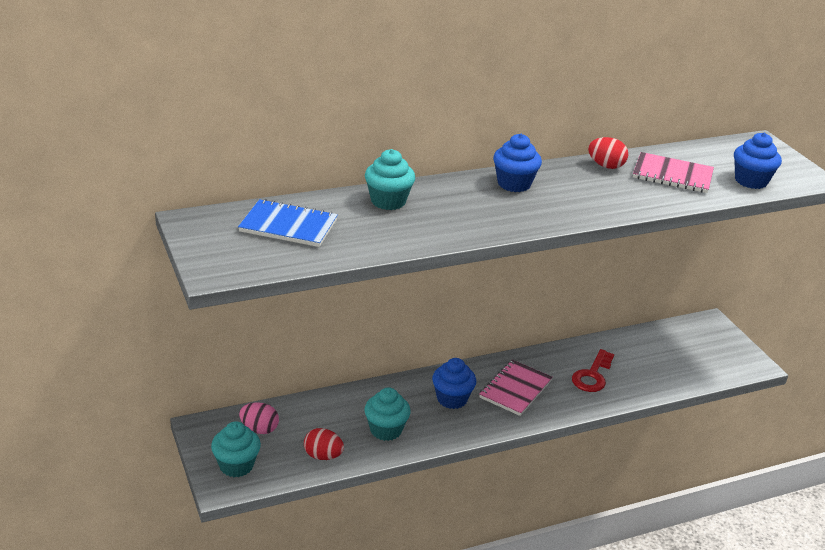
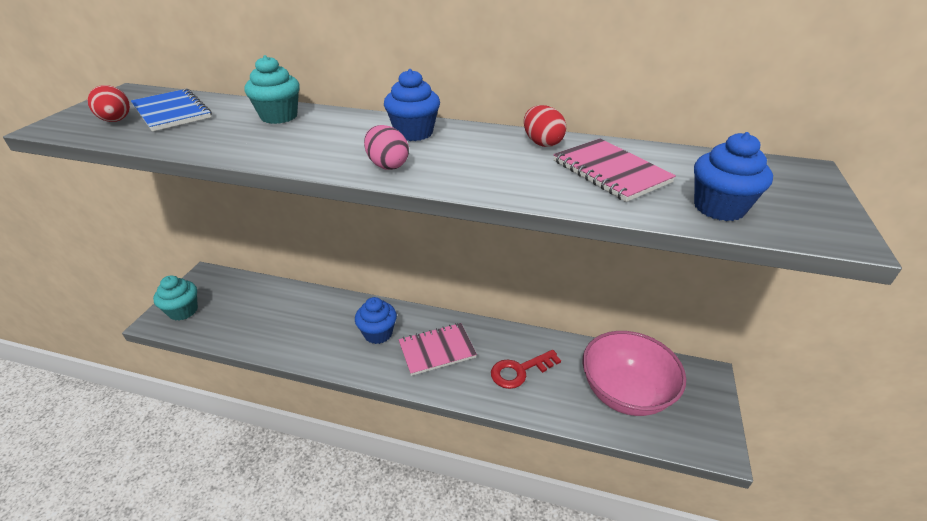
camera: 40 degrees right, 5 degrees up
(259, 429) = (230, 292): pink egg -> pink egg (387, 165)
(323, 456) = (237, 332): red egg -> red egg (116, 121)
(386, 430) = (301, 334): turquoise cupcake -> none
(674, 357) = (625, 392): none -> pink bowl

